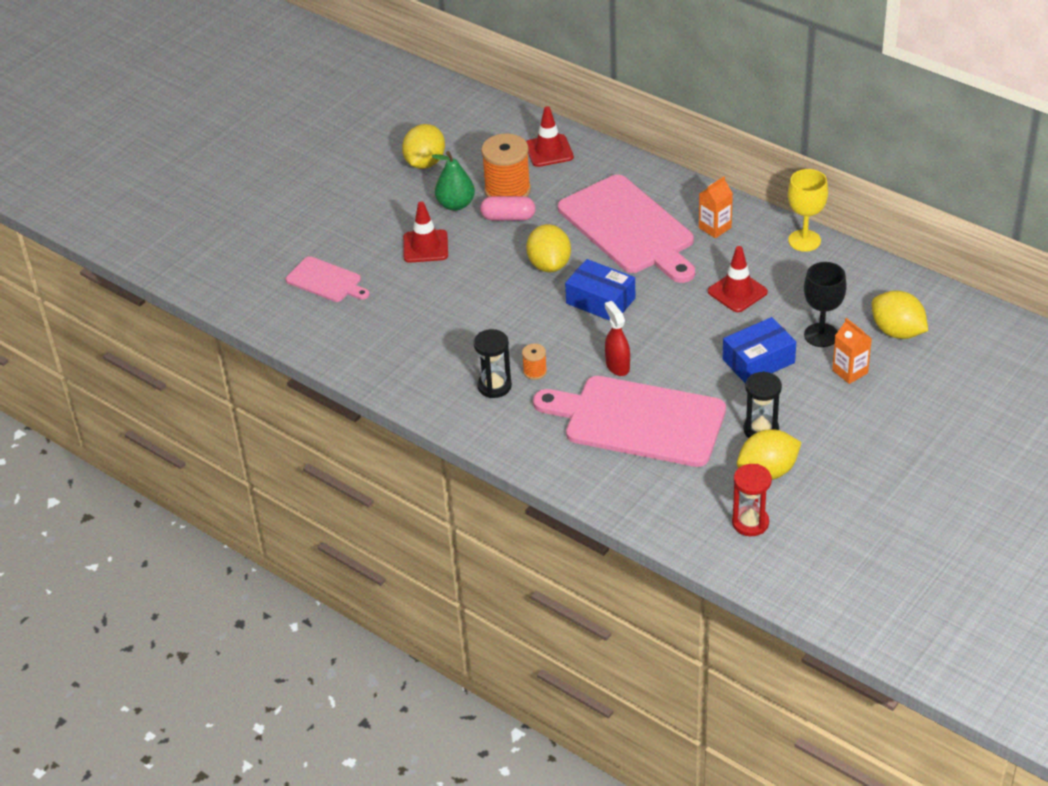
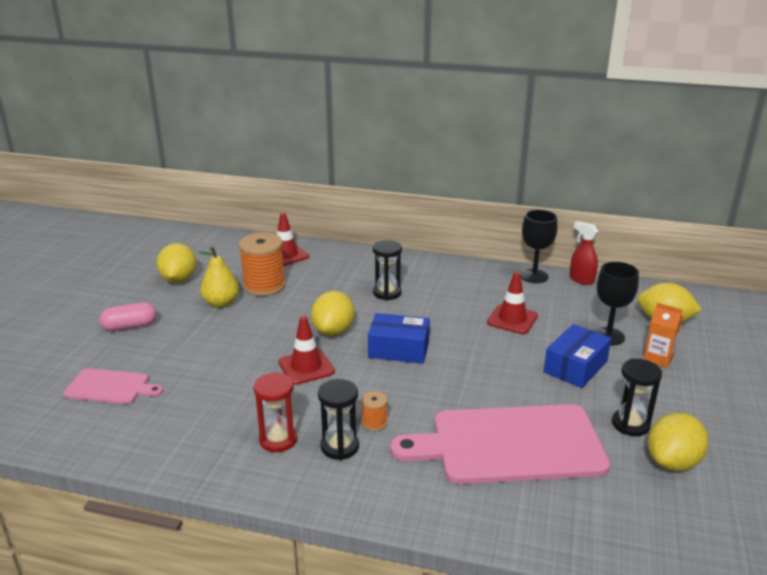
camera: 25 degrees left, 15 degrees down
(425, 246) = (206, 339): red traffic cone -> red traffic cone (306, 367)
(456, 204) = (221, 303): green pear -> yellow pear
(508, 218) = (275, 304): pink capsule -> pink capsule (130, 326)
(549, 265) = (333, 331): yellow lemon -> yellow lemon turned 45 degrees clockwise
(617, 366) = (452, 399): red spray bottle -> red spray bottle (581, 279)
(629, 228) = (387, 293): pink cutting board -> black hourglass
(715, 228) = (457, 280): orange carton -> none
(750, 523) = (705, 521): red hourglass -> red hourglass (278, 440)
(804, 240) = (534, 276): yellow goblet -> black goblet

